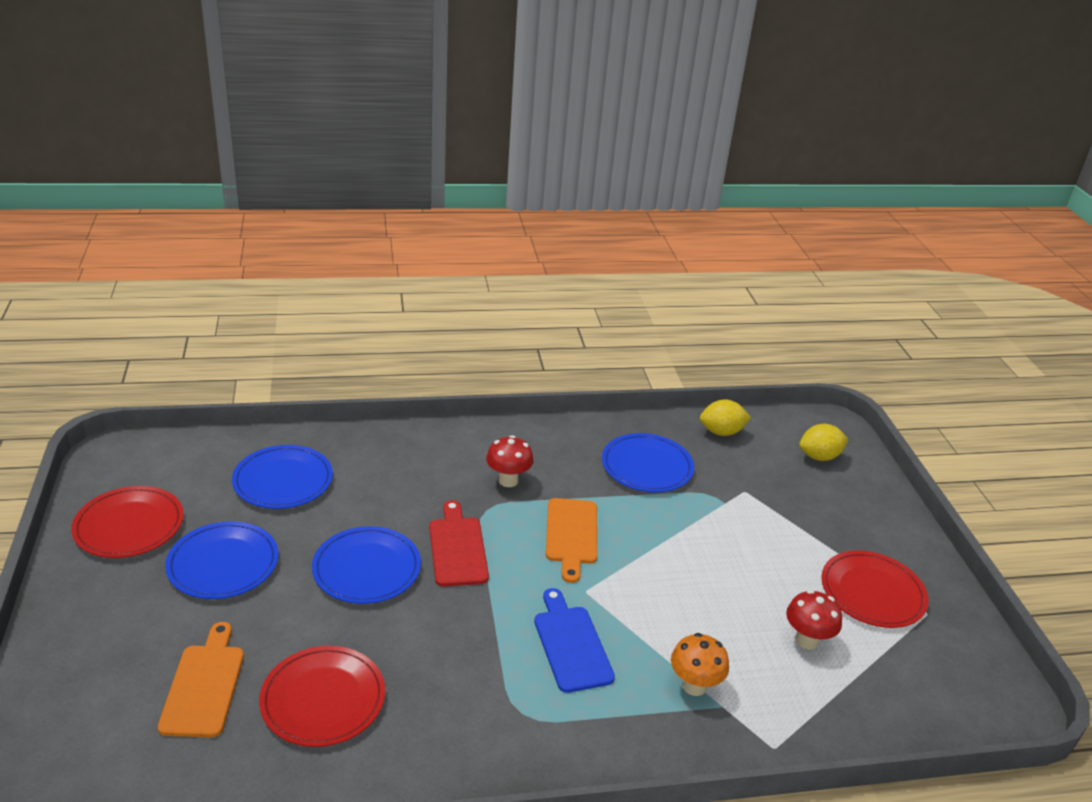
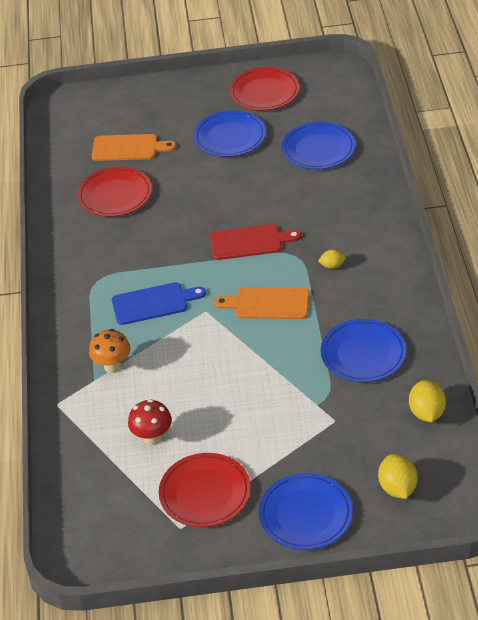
camera: 100 degrees right, 10 degrees up
(367, 568) = (227, 200): blue plate -> blue plate (305, 514)
(508, 480) = (332, 266): red mushroom -> yellow lemon

